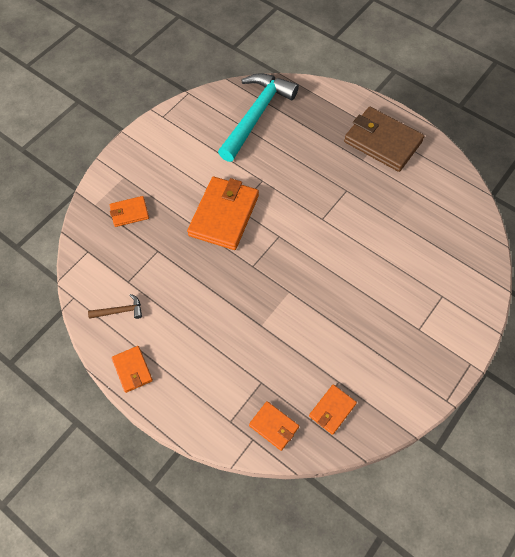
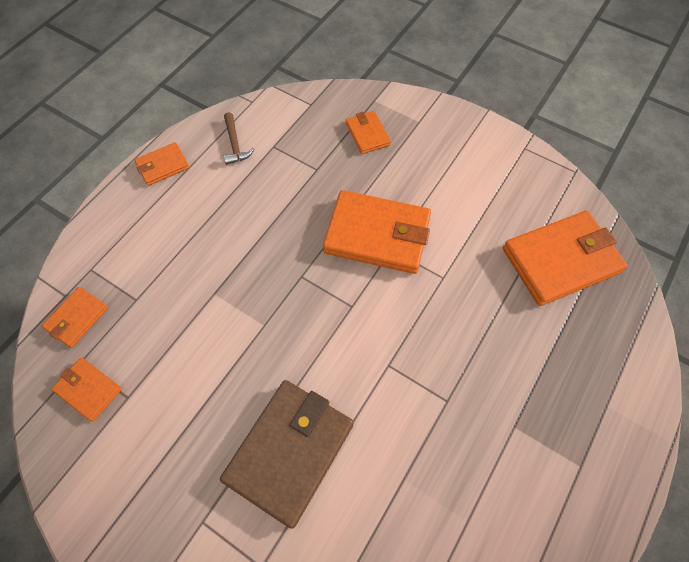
camera: 85 degrees right, 0 degrees up
(256, 115) = (560, 260): turquoise hammer -> orange wallet
(382, 142) = (562, 463): brown wallet -> brown wallet (289, 452)

